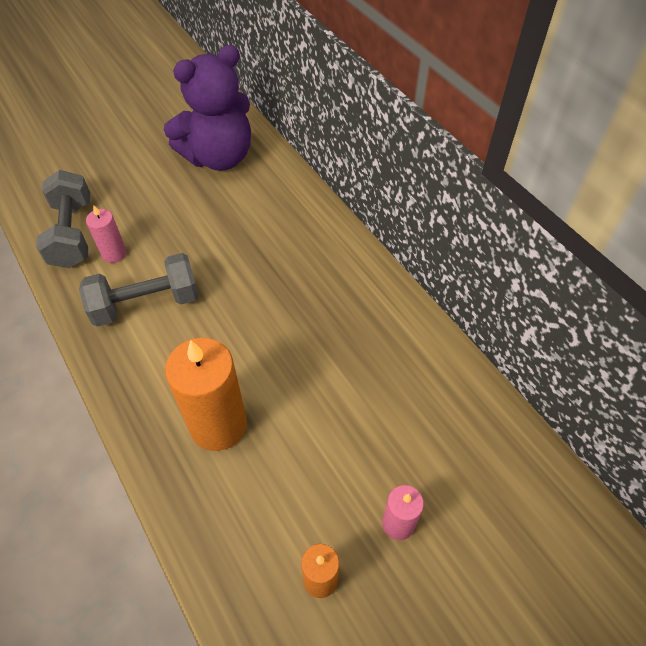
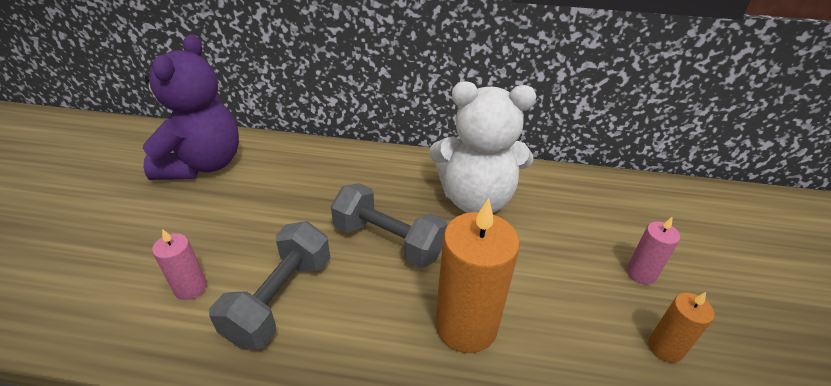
camera: 50 degrees left, 15 degrees down
(72, 234) = (115, 306): grey dumbbell -> grey dumbbell (388, 241)
(365, 343) = (475, 199): none -> white teddy bear

